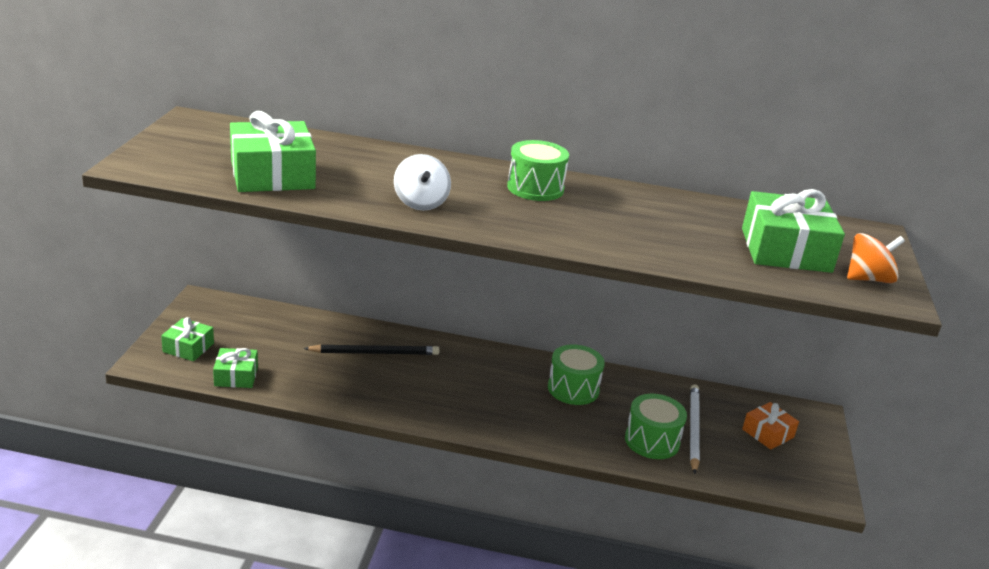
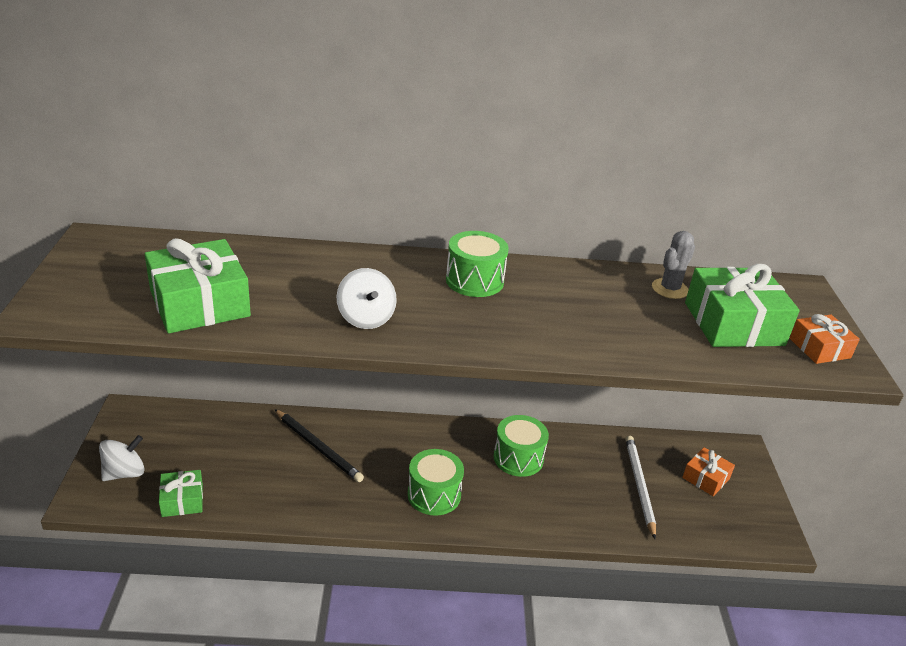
camera: 10 degrees left, 5 degrees up
(188, 347) = (124, 473): green gift -> white spinning top
(375, 353) = (318, 447): black pencil -> black pencil turned 60 degrees clockwise
(652, 441) = (605, 506): green drum -> green drum (434, 494)
(731, 216) = (670, 289): none -> grey cactus
(868, 279) = (819, 348): orange spinning top -> orange gift

